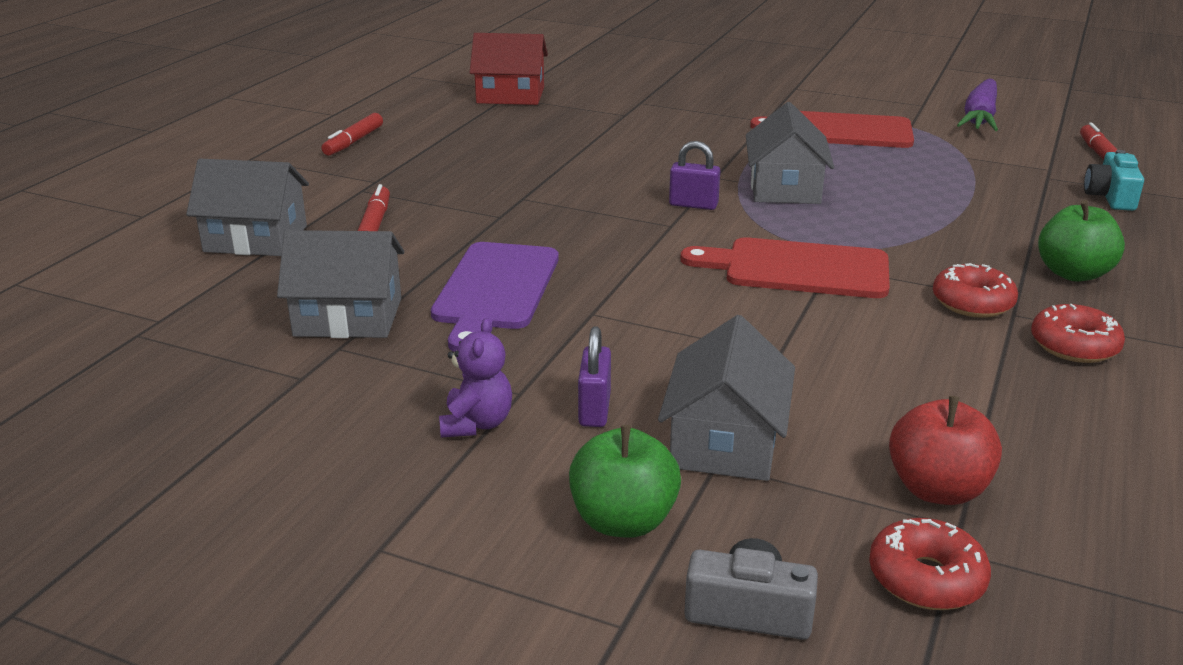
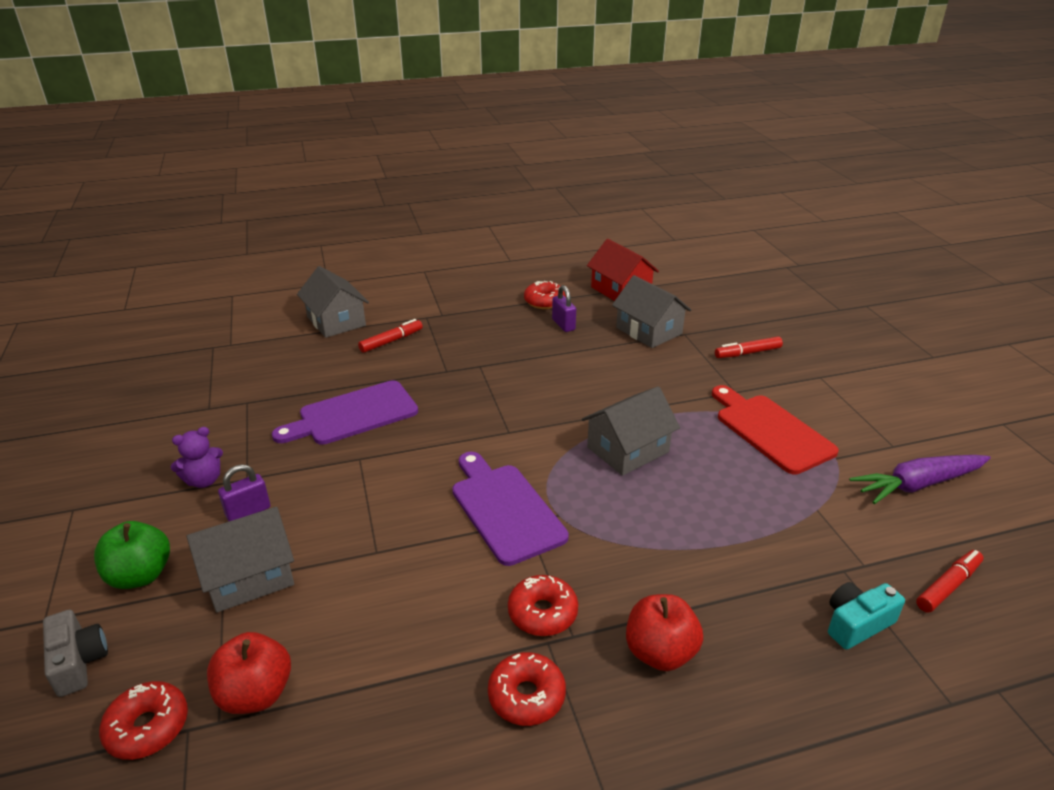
camera: 50 degrees right, 5 degrees up
(348, 317) = (280, 388): grey house -> grey house (649, 331)
(353, 142) = (482, 284): red marker -> red marker (747, 353)
(458, 130) = (544, 301): none -> red donut
(693, 205) = (550, 426): purple padlock -> purple padlock (563, 325)
(797, 269) = (505, 509): red cutting board -> purple cutting board
(1073, 273) = (660, 652): green apple -> red apple

